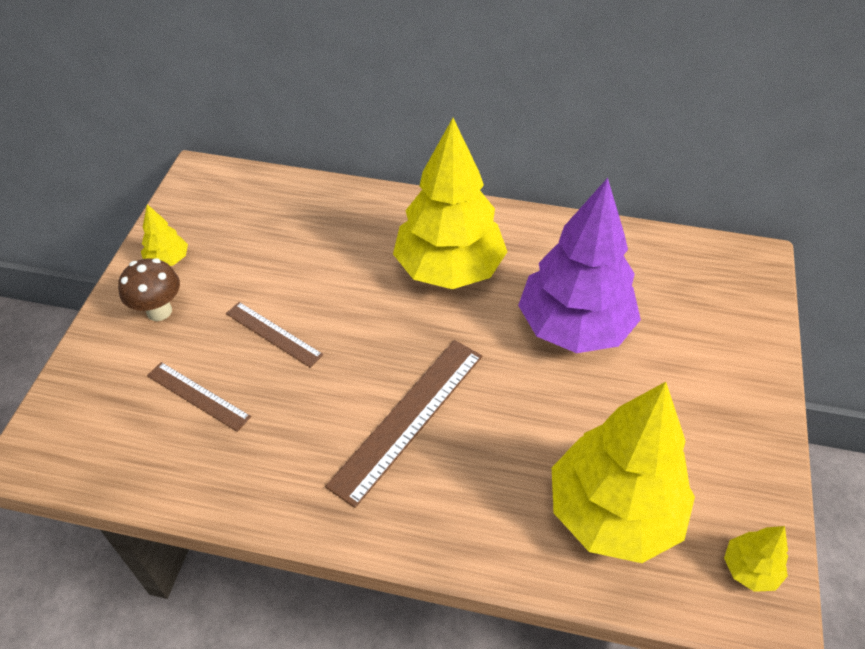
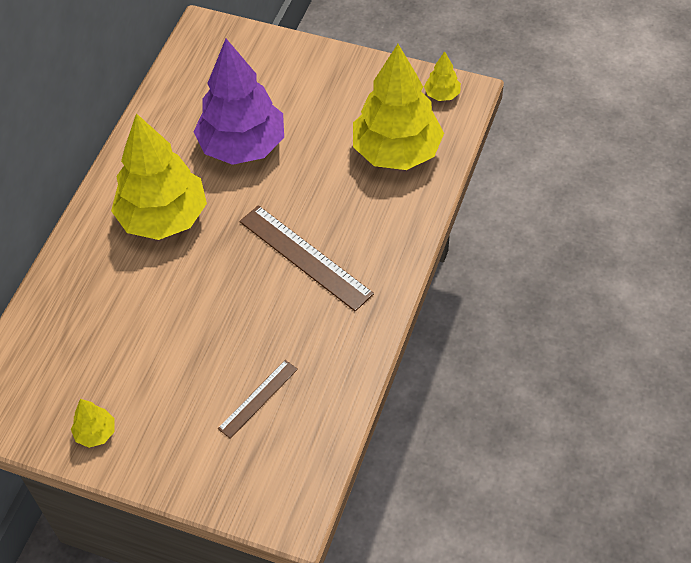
camera: 80 degrees left, 5 degrees up
(159, 311) = (158, 435): brown mushroom -> none
(273, 334) = (205, 345): brown ruler -> none

